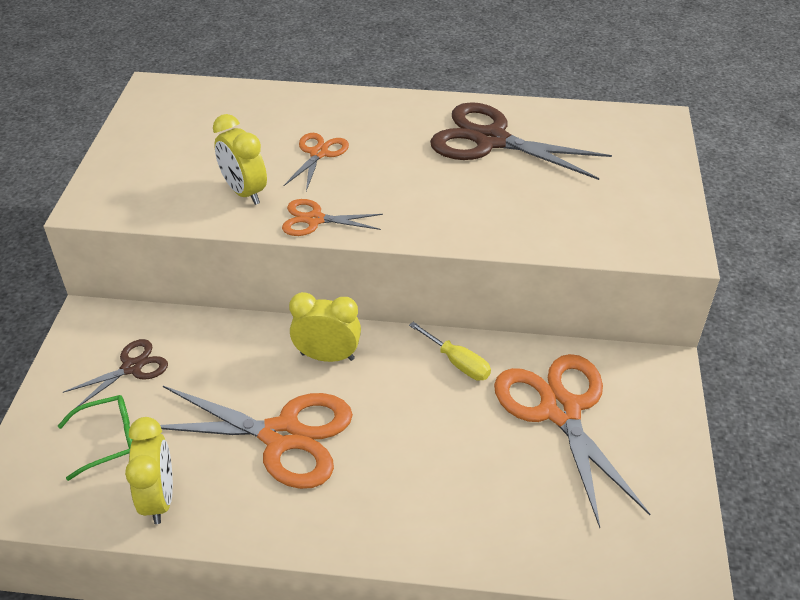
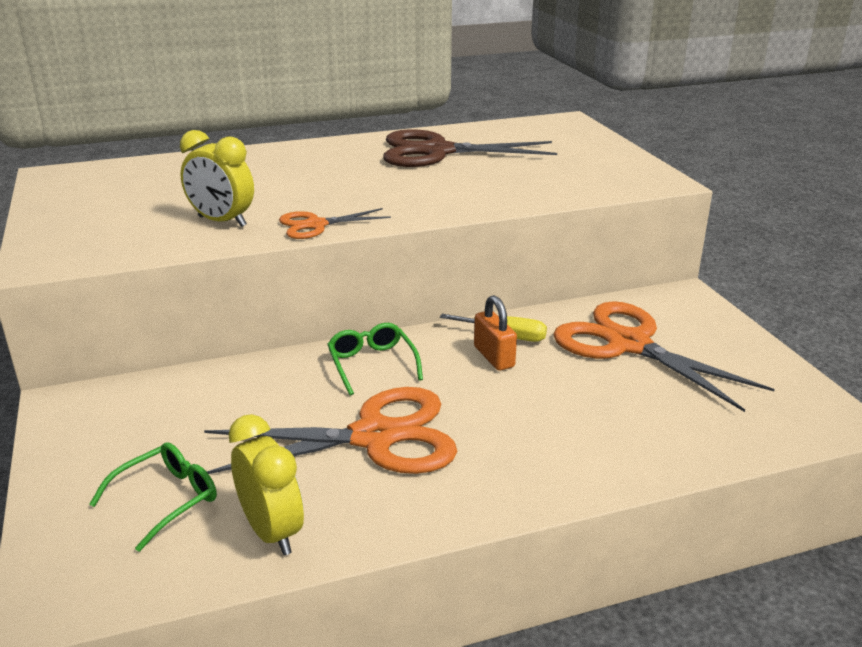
camera: 25 degrees left, 15 degrees down
(132, 367) = (151, 429): brown scissors -> none
(319, 153) = (278, 185): orange scissors -> none
(327, 356) = (372, 364): yellow clock -> green glasses
(431, 383) = (494, 357): none -> orange padlock

